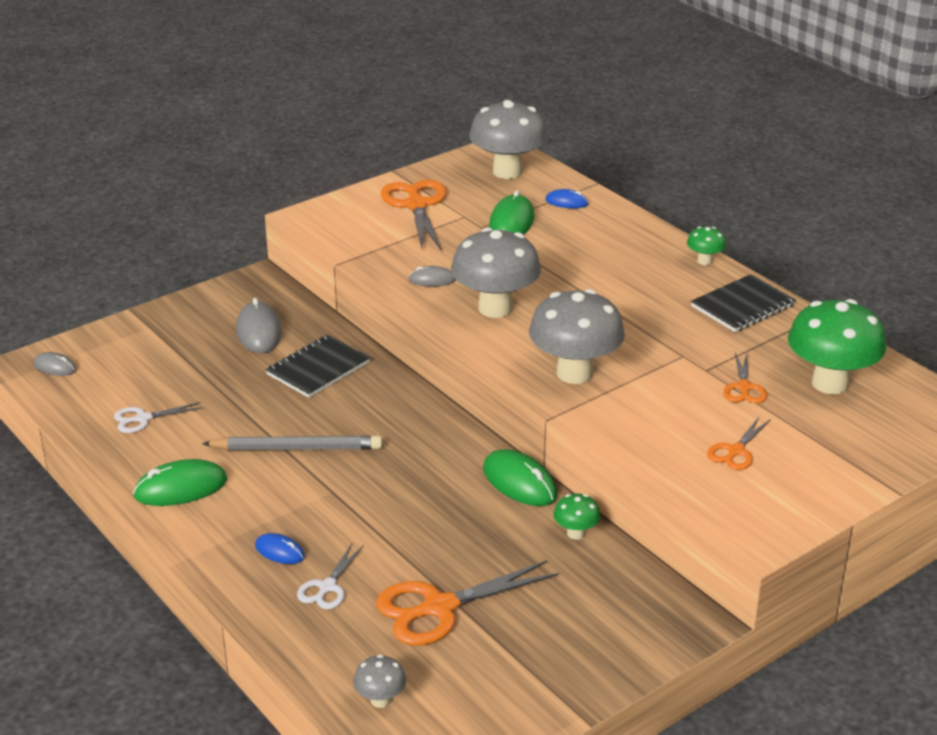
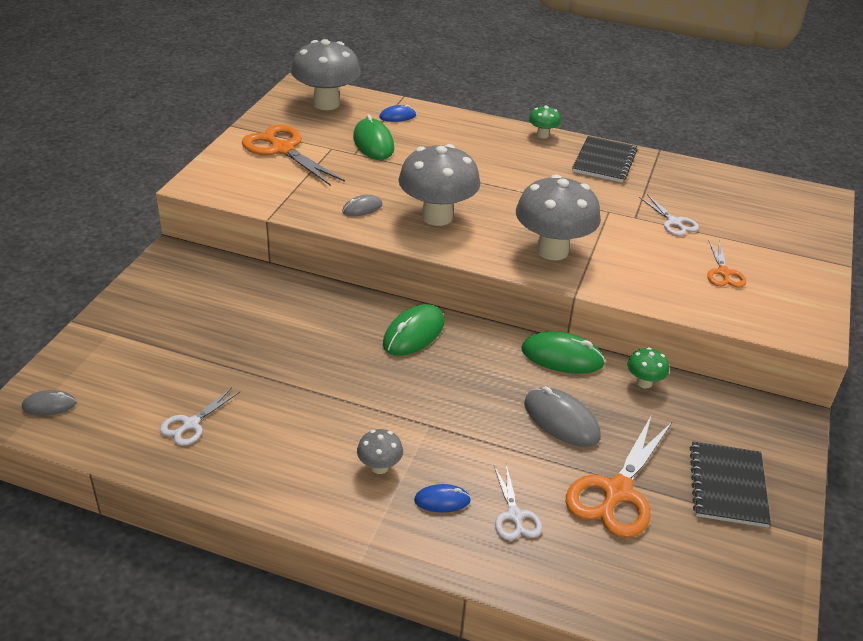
camera: 35 degrees left, 5 degrees up
(180, 488) = (294, 478): green mouse -> green mouse (413, 333)
(259, 331) = (220, 302): grey mouse -> grey mouse (561, 420)
(297, 448) = (360, 397): grey pencil -> none
(318, 368) = (306, 318): black notebook -> black notebook (727, 486)
(380, 700) = (661, 600): grey mushroom -> grey mushroom (379, 467)
(744, 387) = (673, 222): orange scissors -> white scissors
(830, 383) = (720, 201): green mushroom -> none

